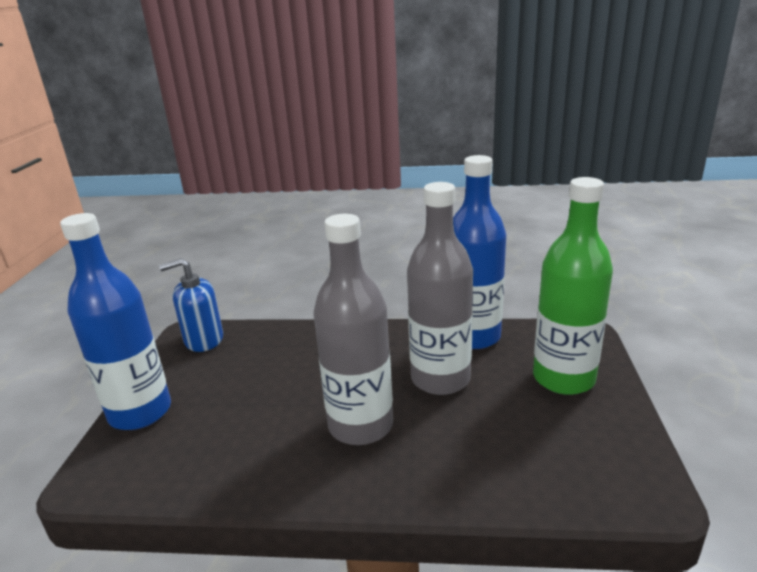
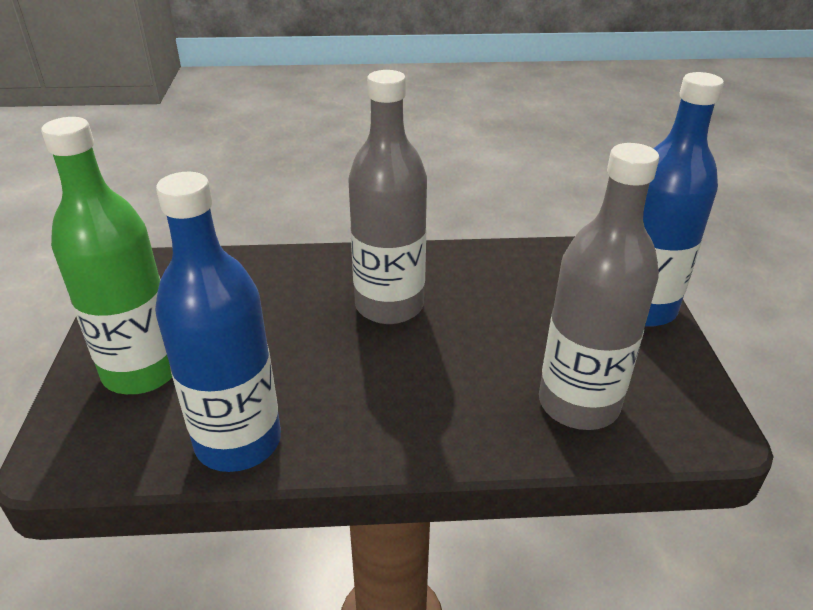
camera: 170 degrees right, 10 degrees up
(203, 340) = (671, 417): blue soap dispenser -> none
(440, 379) = (299, 364): grey bottle -> grey bottle (578, 404)

